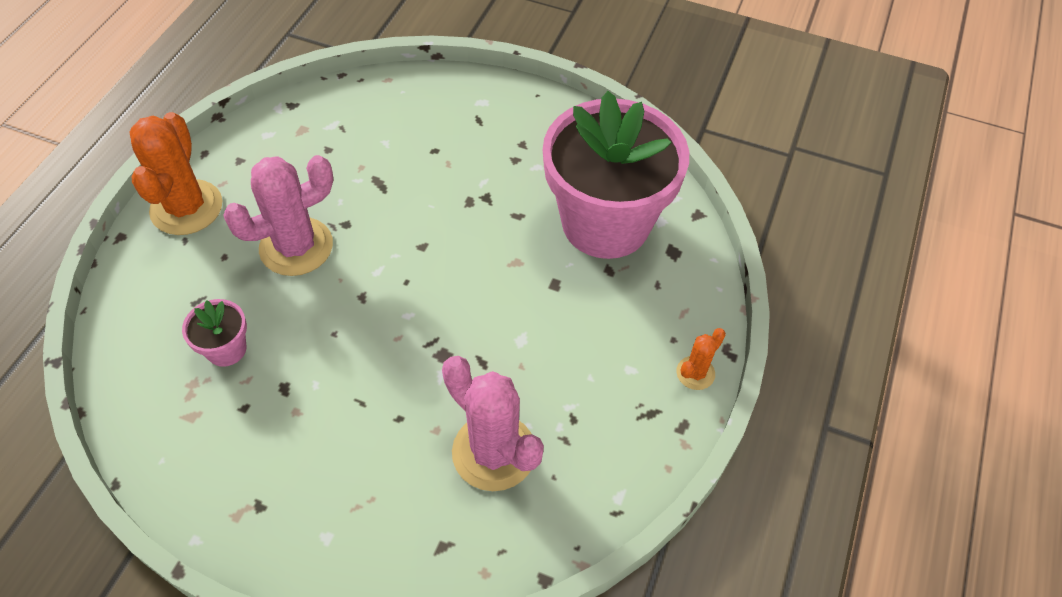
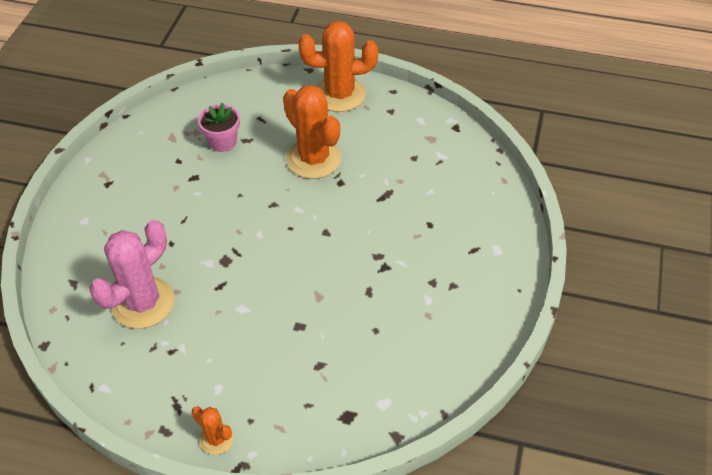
camera: 85 degrees right, 5 degrees down
(296, 247) = (314, 159): pink cactus -> orange cactus
(605, 223) = (372, 358): pink flower pot -> none

